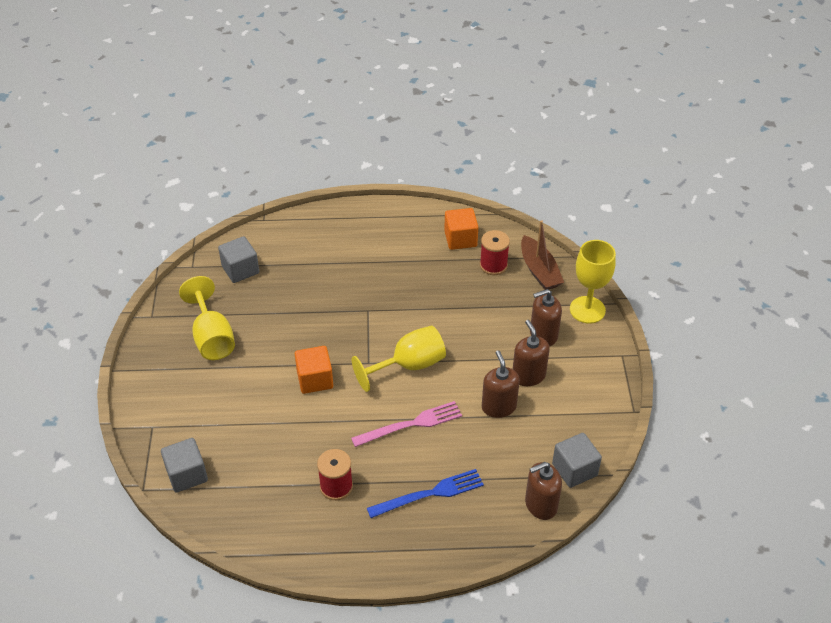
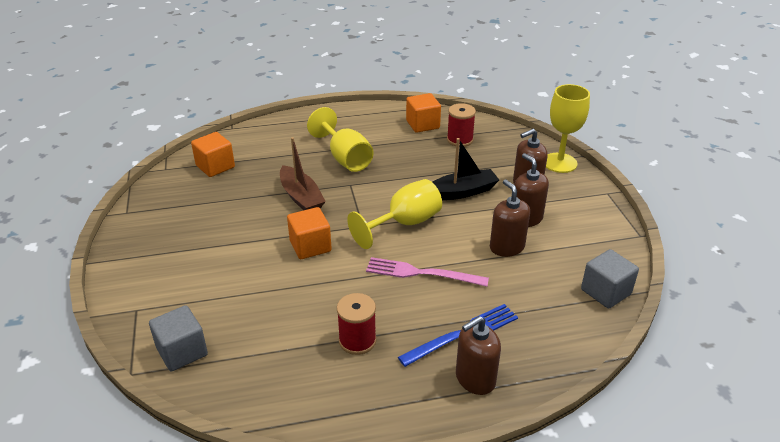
camera: 10 degrees left, 10 degrees down
(212, 338) = (194, 223): yellow goblet -> yellow goblet (345, 158)
(240, 270) = (215, 166): grey cube -> orange cube
(410, 424) = (422, 273): pink fork -> pink fork turned 135 degrees counterclockwise
(475, 334) = (461, 192): none -> black boat
(539, 271) = (503, 139): brown boat -> brown boat (301, 197)
(540, 505) = (585, 328): brown soap dispenser -> brown soap dispenser (475, 379)

